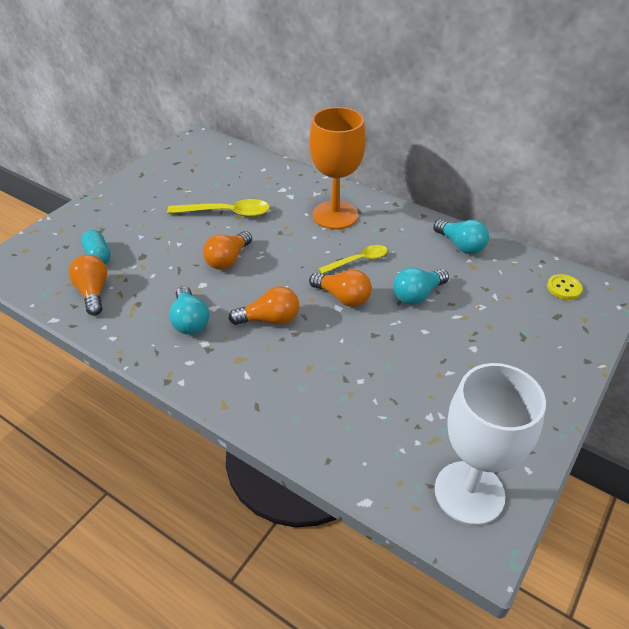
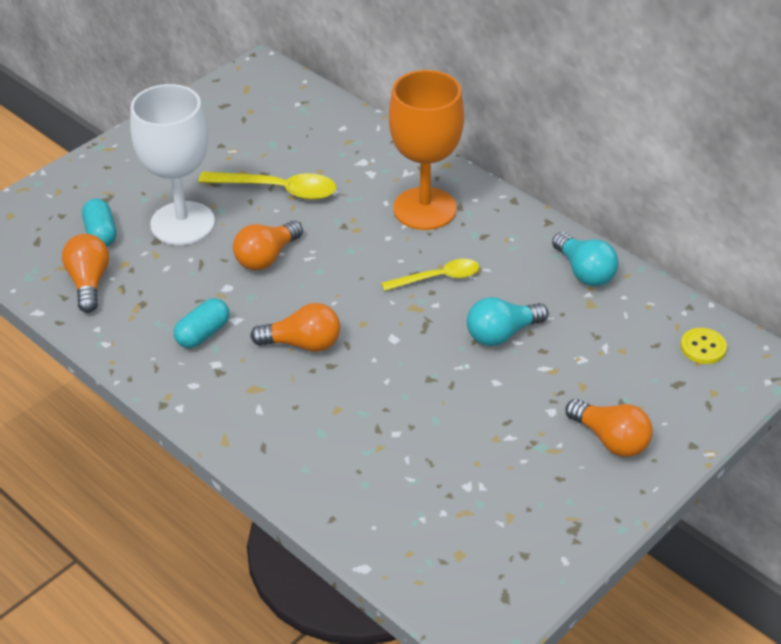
camera: 10 degrees right, 0 degrees up
(190, 321) = (203, 334): turquoise light bulb -> turquoise capsule
(343, 297) = (403, 326): orange light bulb -> orange light bulb (611, 440)
(469, 492) = (485, 574): white goblet -> white goblet (182, 223)

